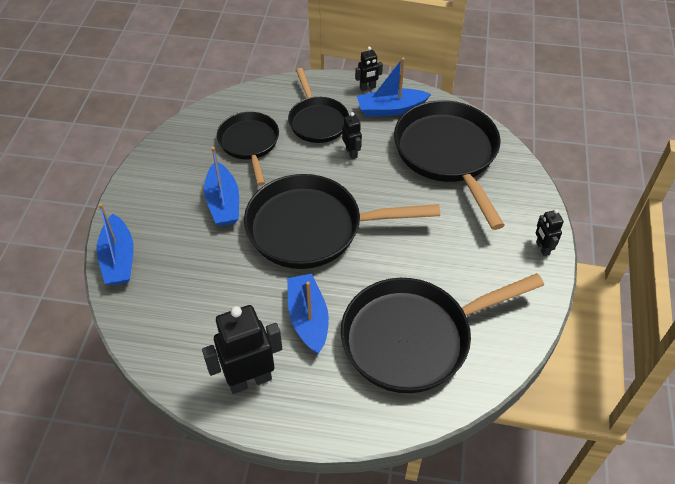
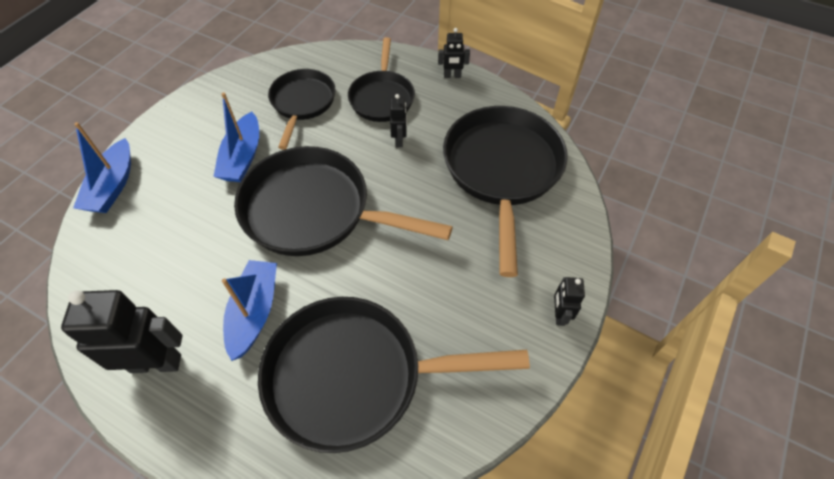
camera: 20 degrees right, 5 degrees up
(391, 109) = (465, 104): blue boat -> none

